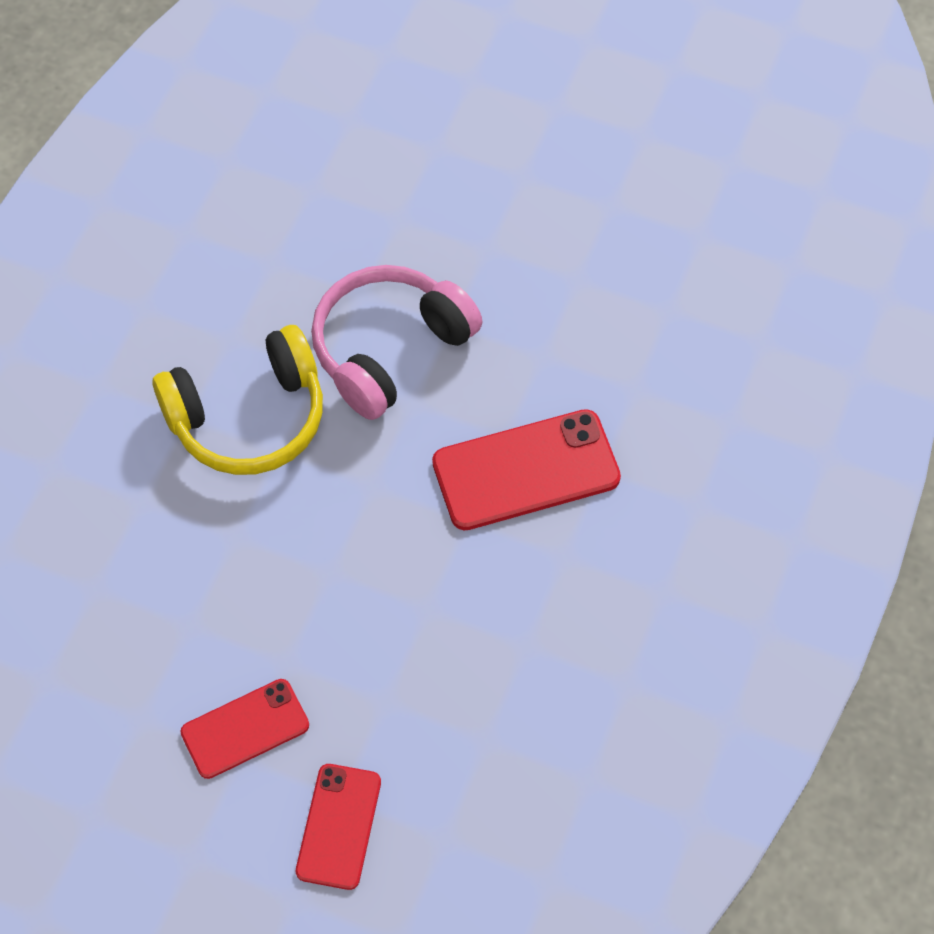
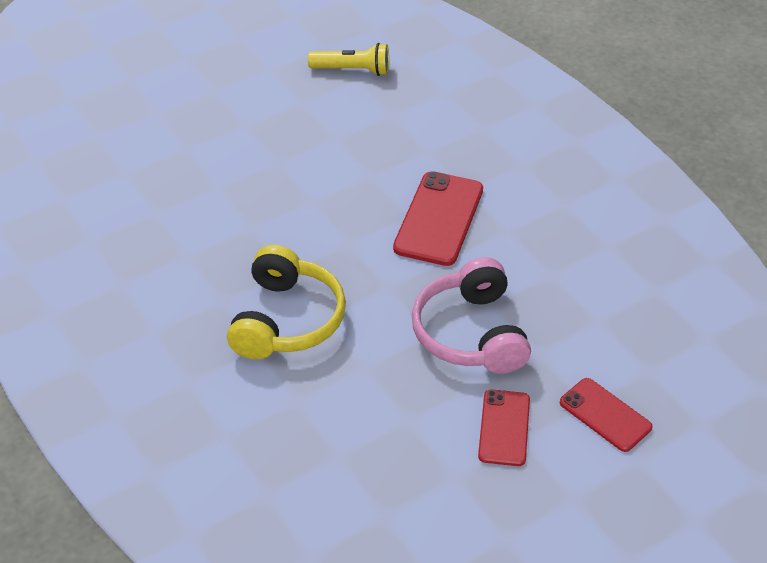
camera: 55 degrees left, 15 degrees down
(389, 349) = (303, 234): pink headphones -> pink headphones (471, 333)
(716, 219) = (352, 70): none -> yellow flashlight

